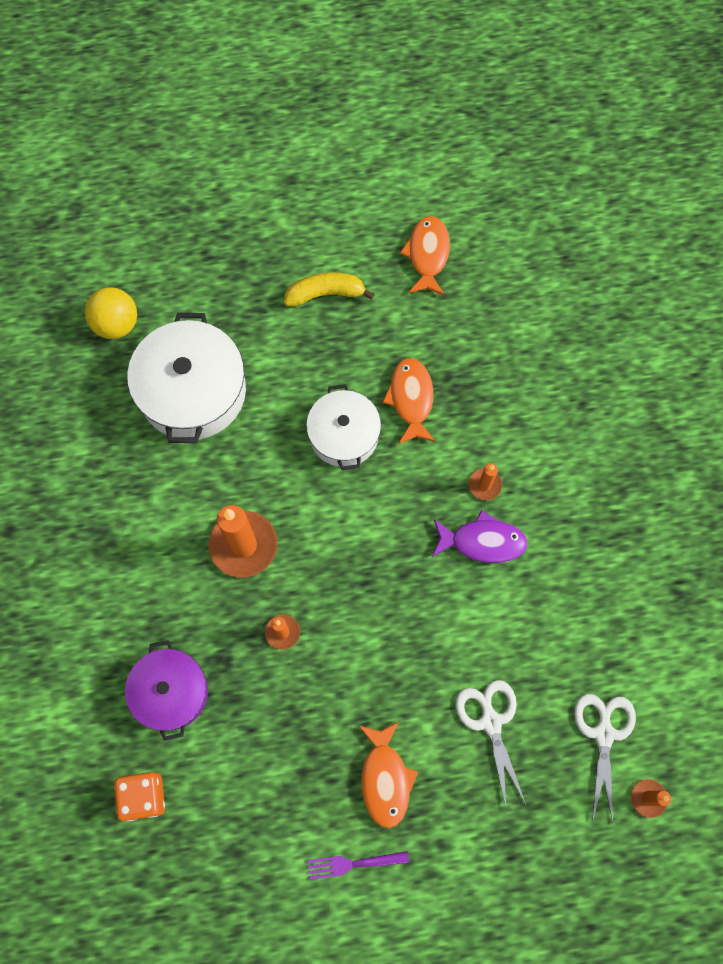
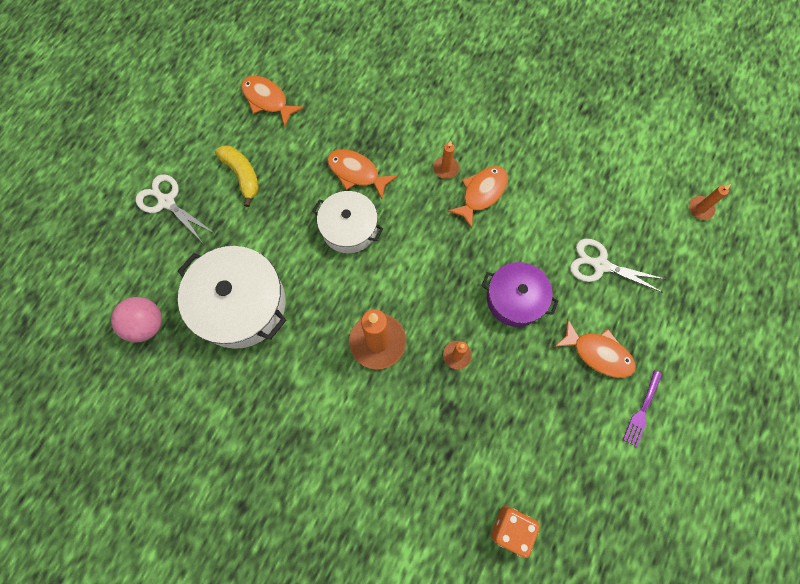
camera: 55 degrees left, 0 degrees up
(117, 324) = (147, 324): yellow ball -> pink ball
(171, 692) = (448, 460): purple pot -> purple pot (515, 299)
(325, 294) = (242, 175): yellow banana -> yellow banana turned 120 degrees clockwise
(482, 542) = (481, 194): purple fish -> orange fish
(603, 733) = (647, 206): white scissors -> white scissors (166, 202)

